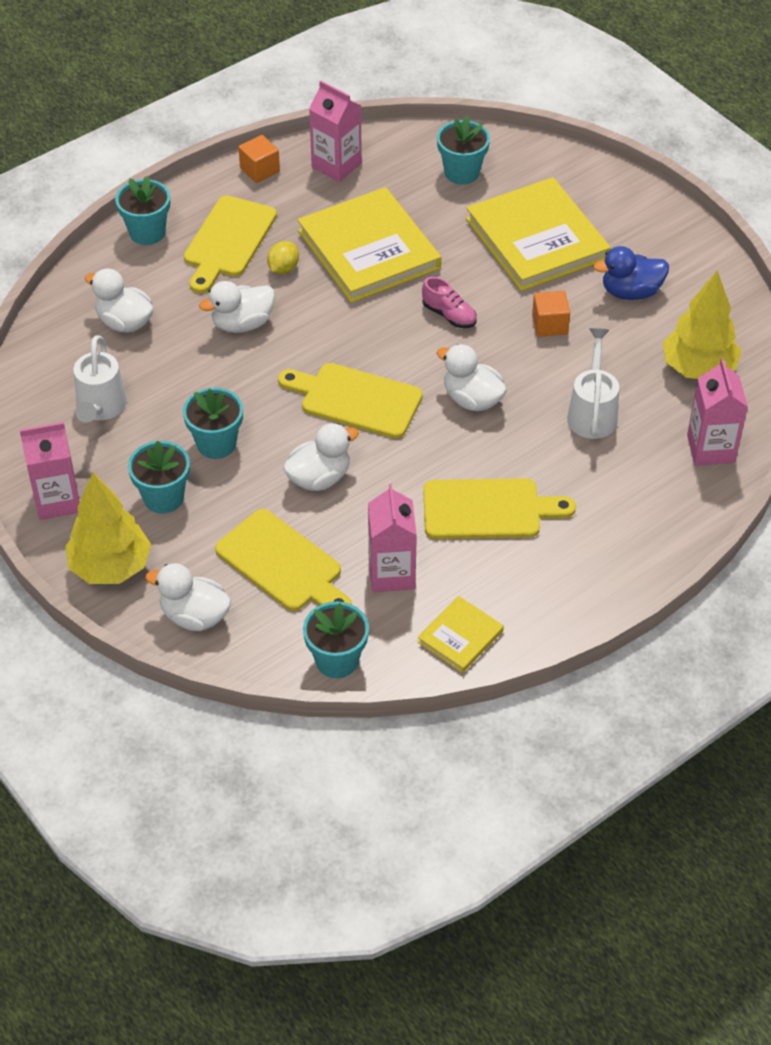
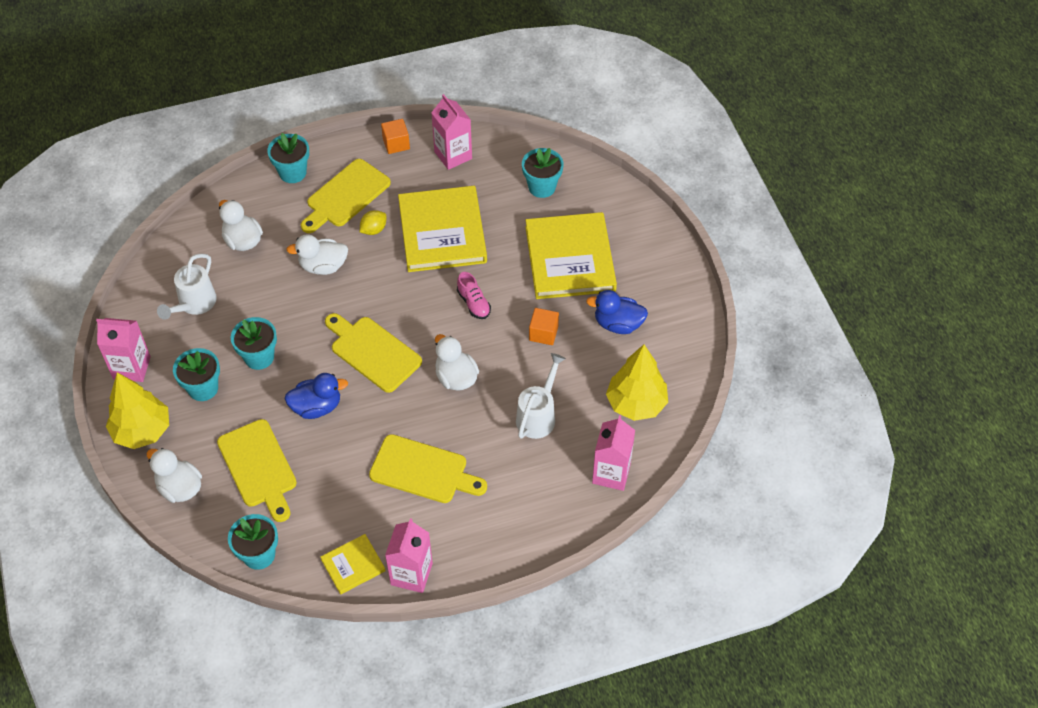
camera: 20 degrees right, 5 degrees up
(319, 478) = (317, 407): white duck -> blue duck
(391, 573) = (330, 499): pink carton -> pink carton (411, 574)

